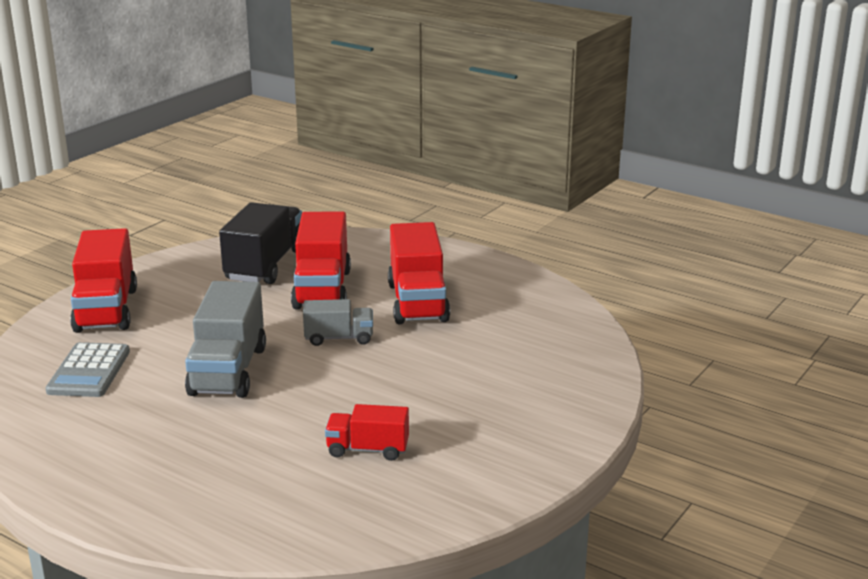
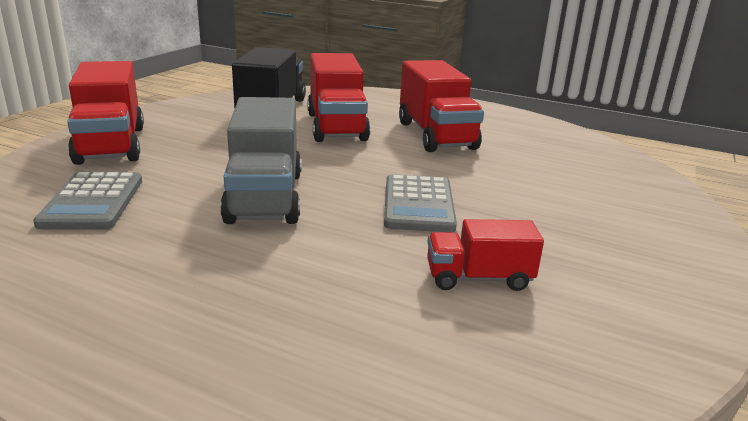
camera: 10 degrees left, 0 degrees up
(339, 338) = (375, 165): grey truck -> none
(356, 382) = (418, 204): none -> grey calculator

